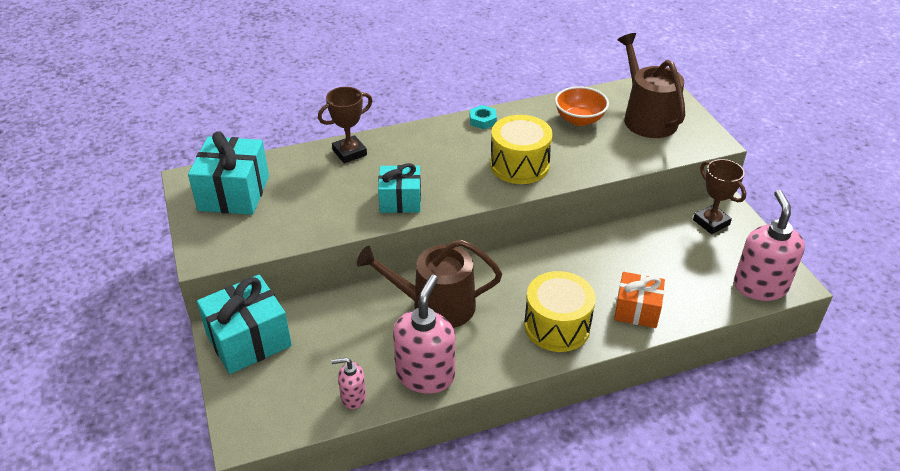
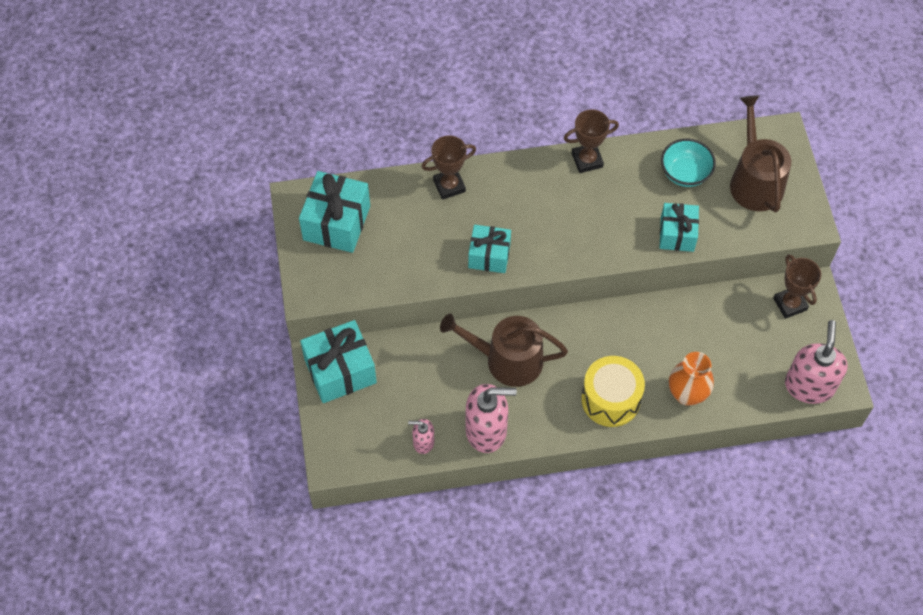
camera: 10 degrees right, 20 degrees up
(425, 375) = (486, 430): pink soap dispenser -> pink soap dispenser turned 60 degrees clockwise
(482, 120) = (587, 160): turquoise nut -> brown trophy
(519, 165) = (610, 227): yellow drum -> none
(579, 119) = (685, 173): orange bowl -> turquoise bowl
(587, 163) = (677, 234): none -> turquoise gift
(637, 310) = (687, 394): orange gift -> orange vase

